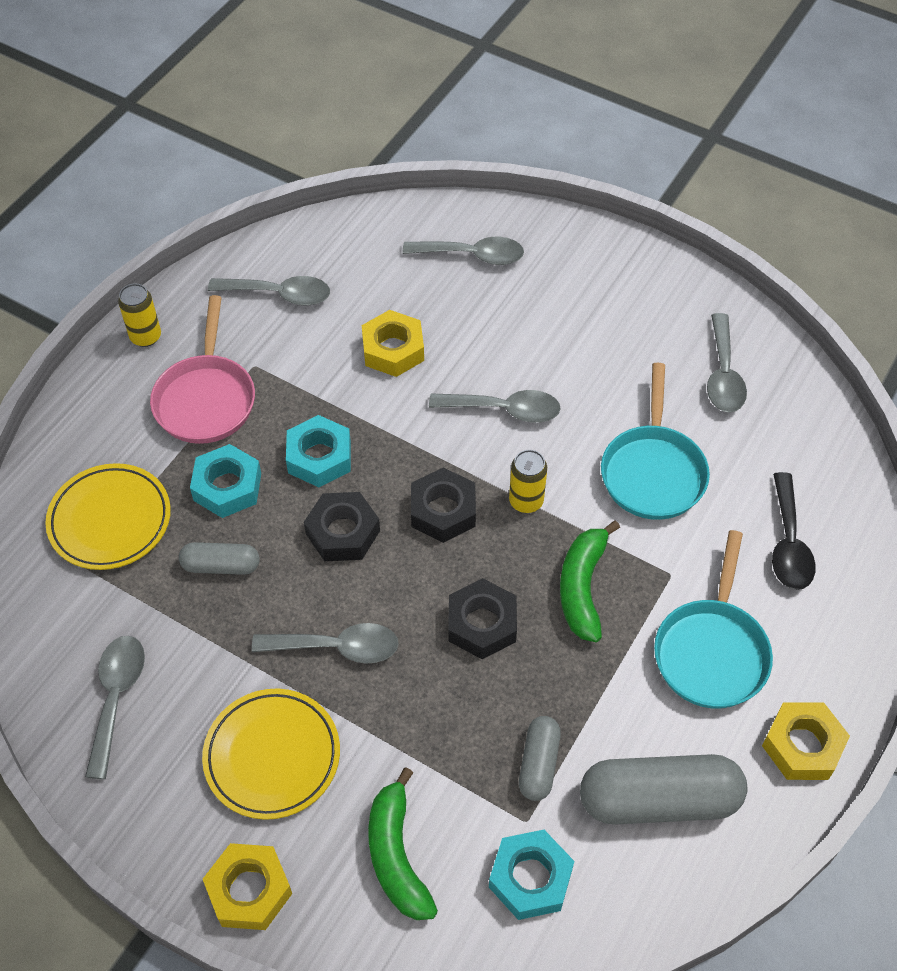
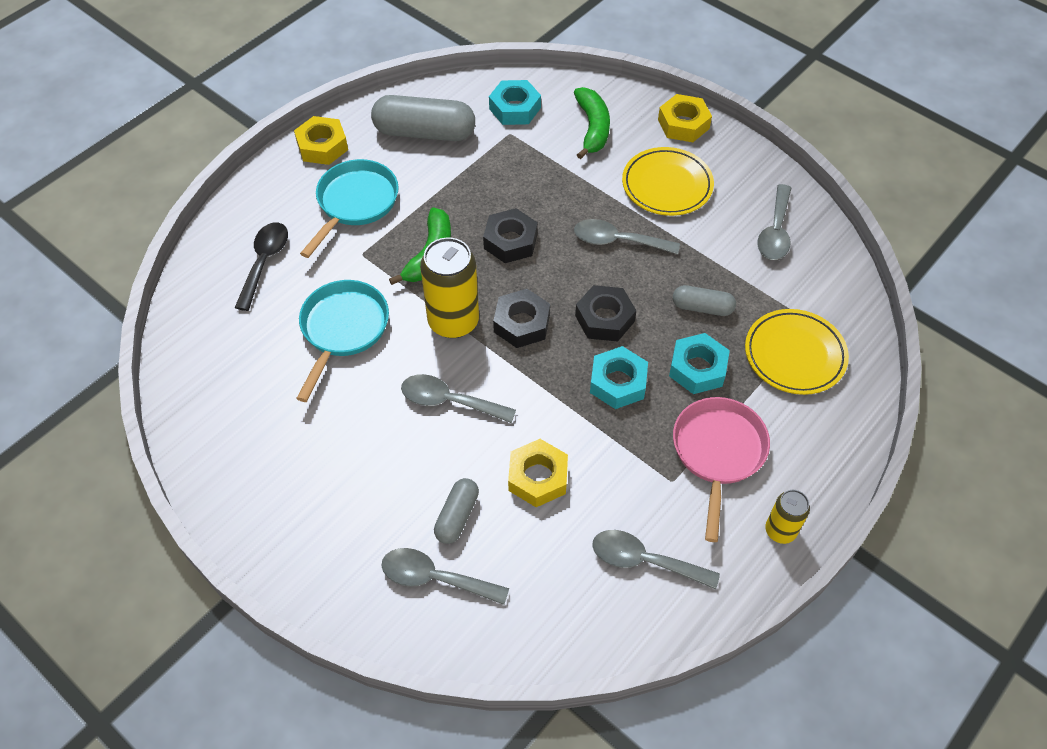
camera: 170 degrees left, 0 degrees up
(526, 501) = (453, 321): yellow can -> yellow can, size x1.81
(538, 763) = (493, 159): grey capsule -> grey capsule (457, 516)
(723, 374) = (244, 405): grey spoon -> none

